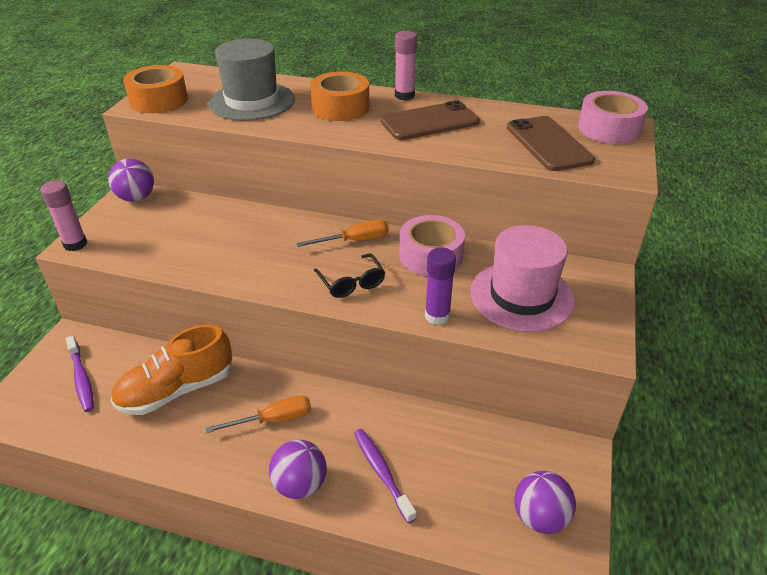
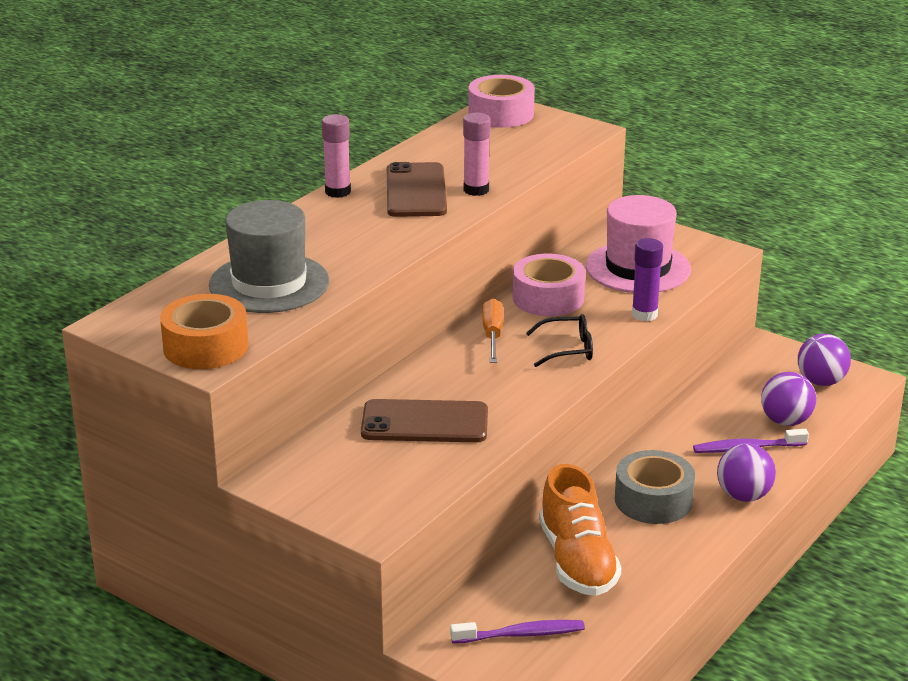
camera: 70 degrees left, 10 degrees down
(75, 244) = (371, 527): pink glue stick -> pink glue stick (476, 190)
(136, 198) = (284, 475): purple ball -> purple ball (785, 421)
(273, 419) = (653, 500): orange screwdriver -> grey tape
(340, 107) = (337, 232): orange tape -> none
(548, 144) = (509, 147): brown phone -> brown phone (425, 422)

